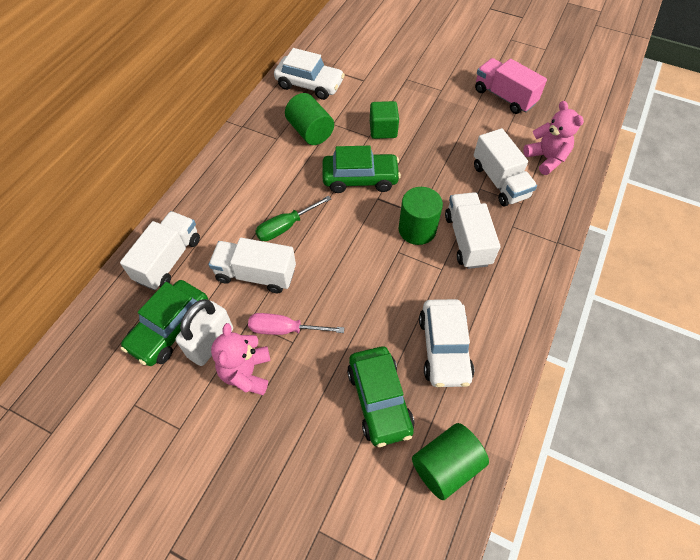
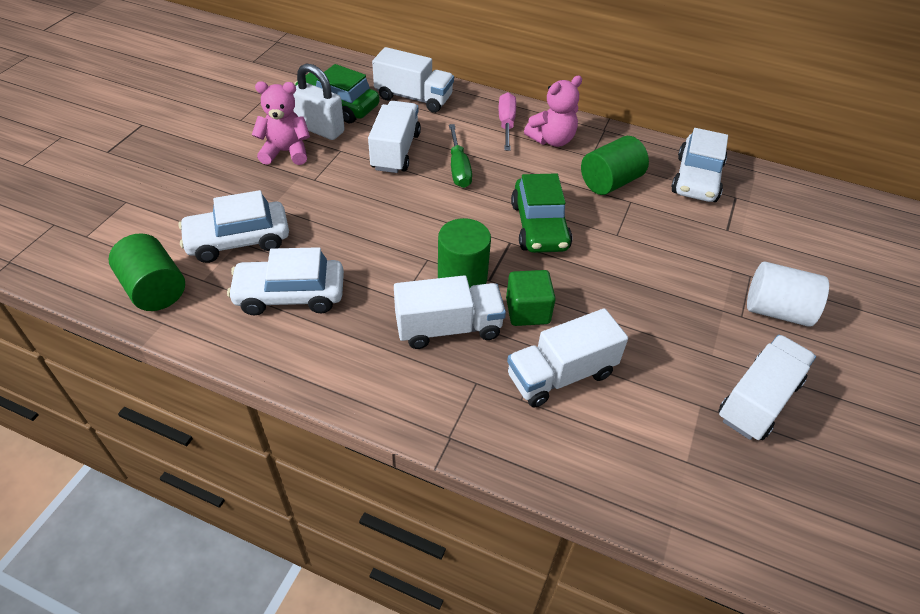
camera: 85 degrees right, 10 degrees down
(284, 329) = (329, 173): pink screwdriver -> pink screwdriver (506, 124)
(286, 227) = (459, 168): green screwdriver -> green screwdriver turned 150 degrees counterclockwise
(379, 400) = (238, 241): green car -> white car
(383, 130) = (633, 248): green cube -> green cube (527, 311)
(435, 74) = (776, 310): none -> white cylinder
(504, 97) = (758, 400): pink truck -> white truck
(546, 158) = (624, 446): pink teddy bear -> pink teddy bear (552, 140)

